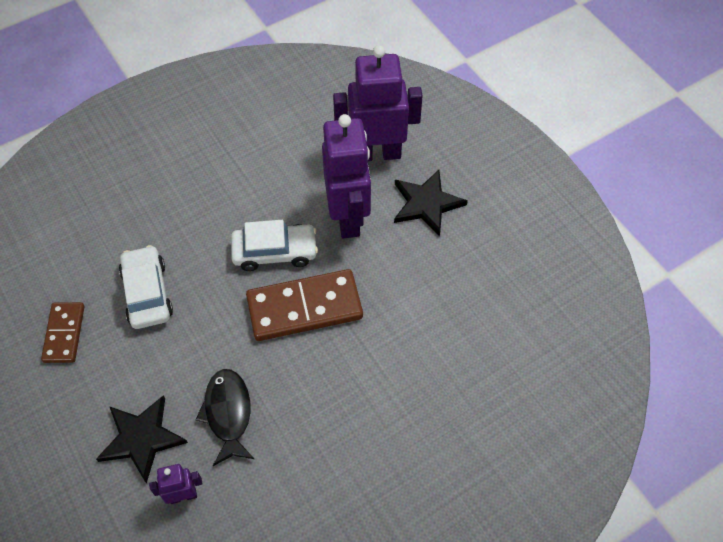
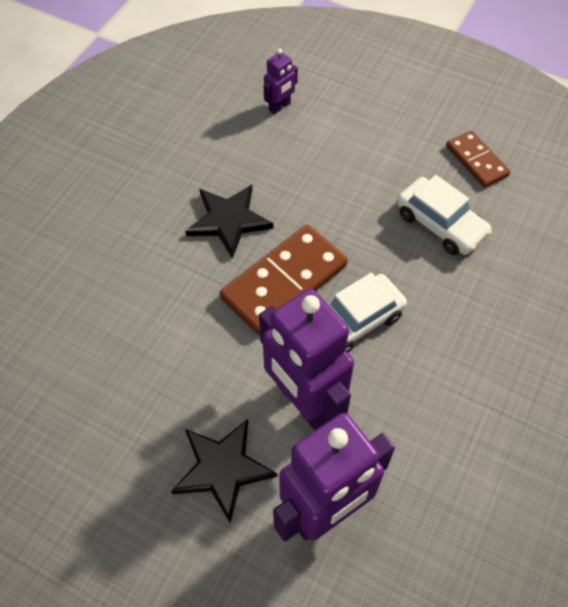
camera: 150 degrees right, 0 degrees up
(142, 438) = (342, 124): black star -> black star (228, 220)
(228, 413) = (288, 169): black fish -> none

